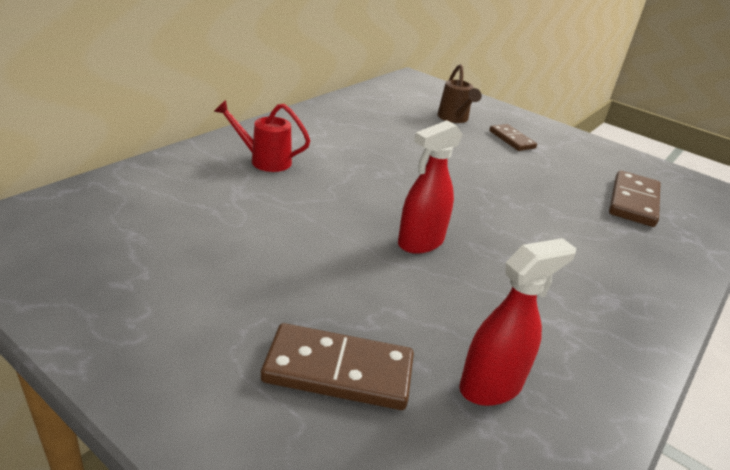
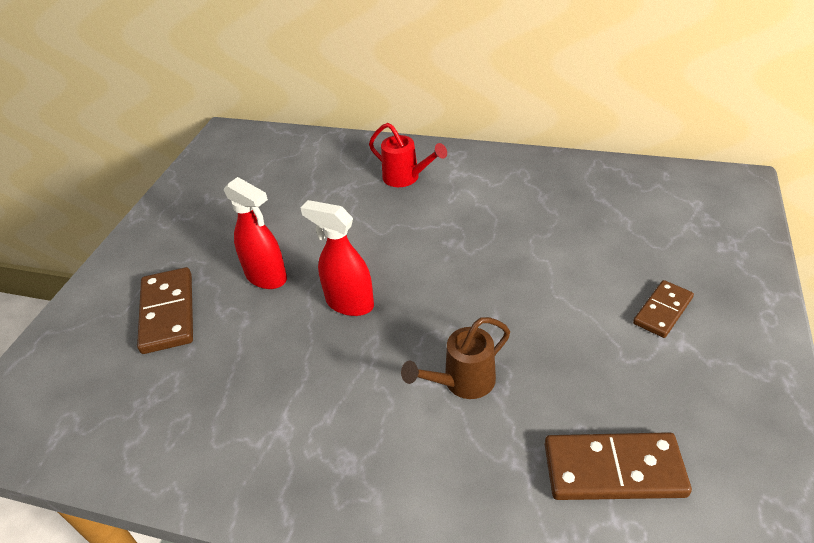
camera: 75 degrees right, 10 degrees up
(265, 160) = (405, 178): red watering can -> red watering can turned 135 degrees clockwise
(454, 118) = (657, 248): brown watering can -> brown watering can (463, 382)
(491, 386) = (182, 395): red spray bottle -> red spray bottle (266, 277)

